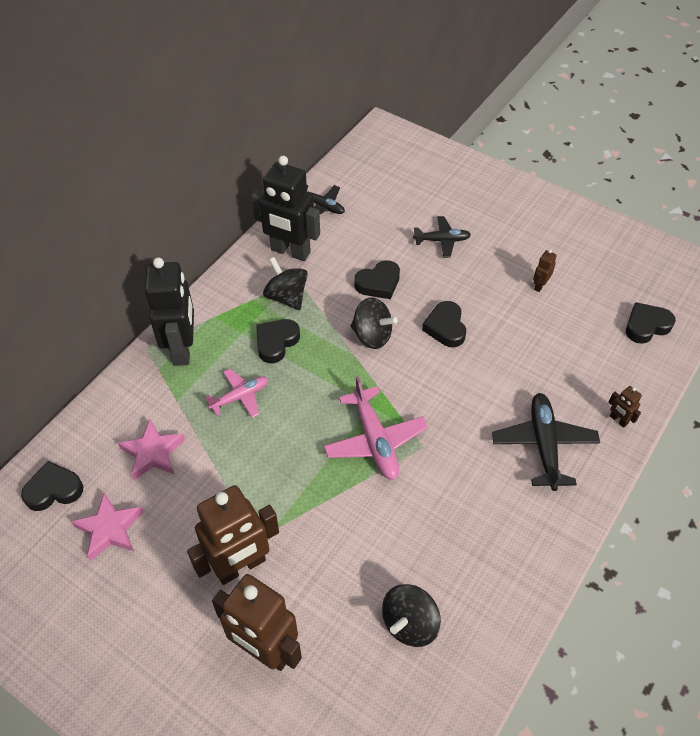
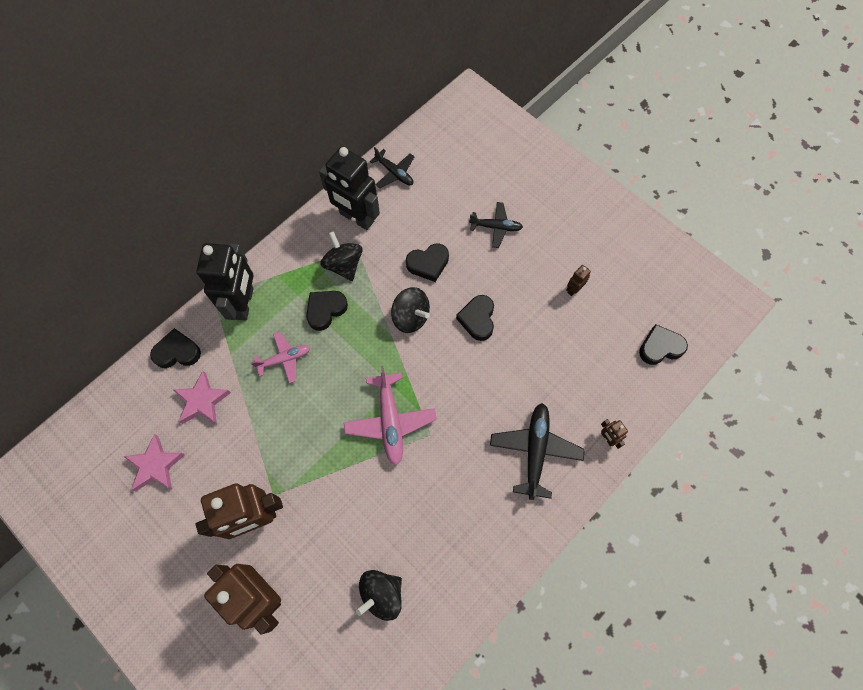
camera: 10 degrees right, 15 degrees up
(54, 490) = (116, 421): black heart -> black heart (177, 352)

